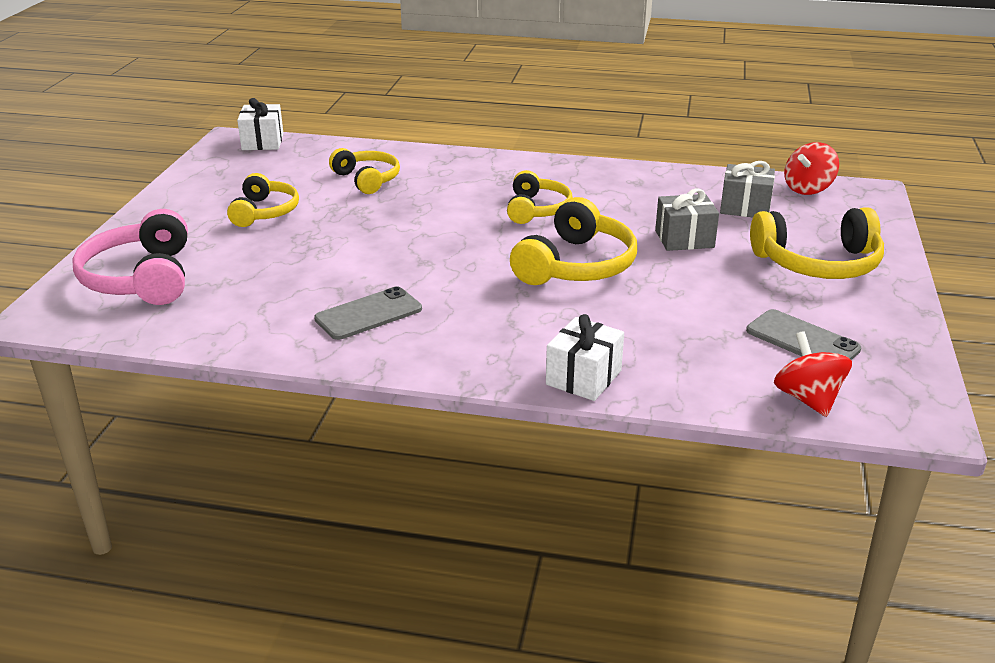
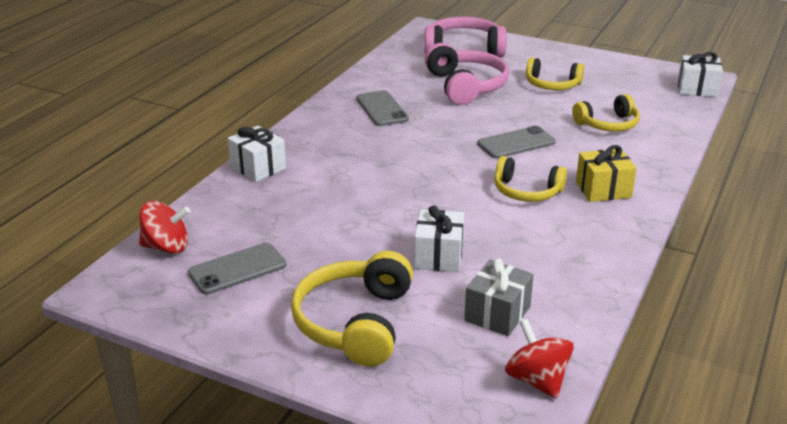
camera: 105 degrees right, 0 degrees up
(279, 264) = (465, 86): none -> pink headphones
(432, 221) = (516, 143): none -> grey phone
(511, 177) = (603, 189): none -> yellow gift
(576, 265) = (413, 192): yellow headphones -> none
(684, 239) = (438, 256): grey gift -> white gift

